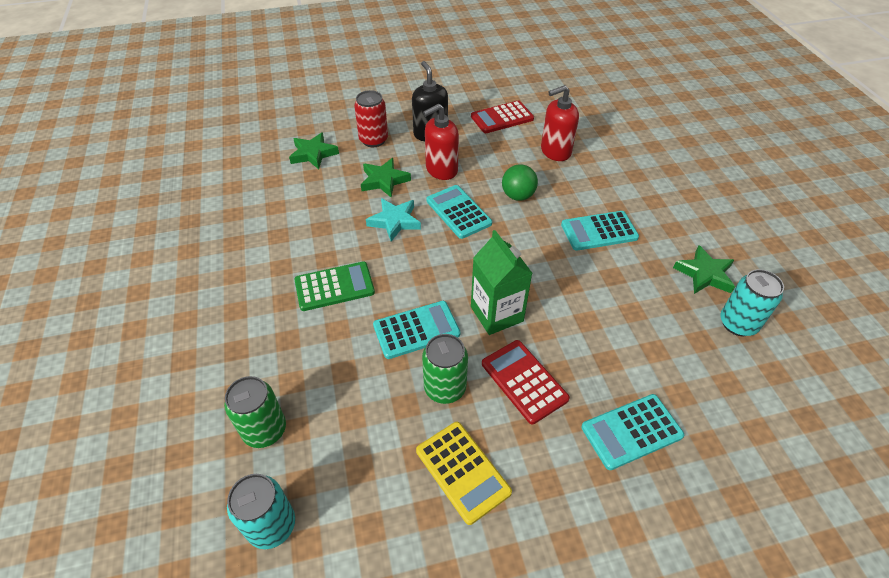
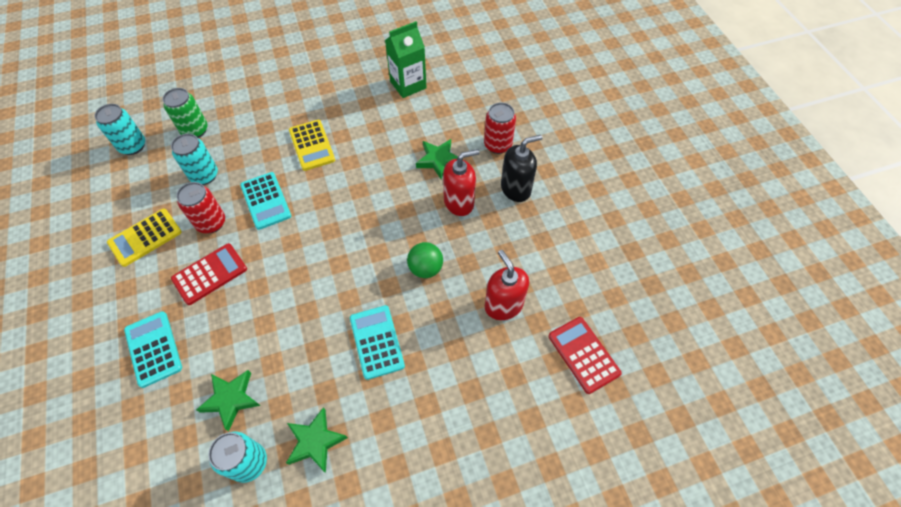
camera: 85 degrees right, 10 degrees up
(313, 154) = (470, 106): green star -> green star (231, 399)
(334, 287) = (312, 145): green calculator -> yellow calculator
(360, 406) = (204, 175): none -> turquoise can
(394, 221) = (385, 174): turquoise star -> none
(441, 170) = (459, 202): red soap dispenser -> red soap dispenser turned 105 degrees clockwise
(445, 388) = (211, 223): green can -> red can
(458, 212) = (399, 220): turquoise calculator -> none
(496, 314) = (277, 254): green carton -> green carton (408, 85)
(502, 118) = (557, 252): red calculator -> red calculator (583, 354)

